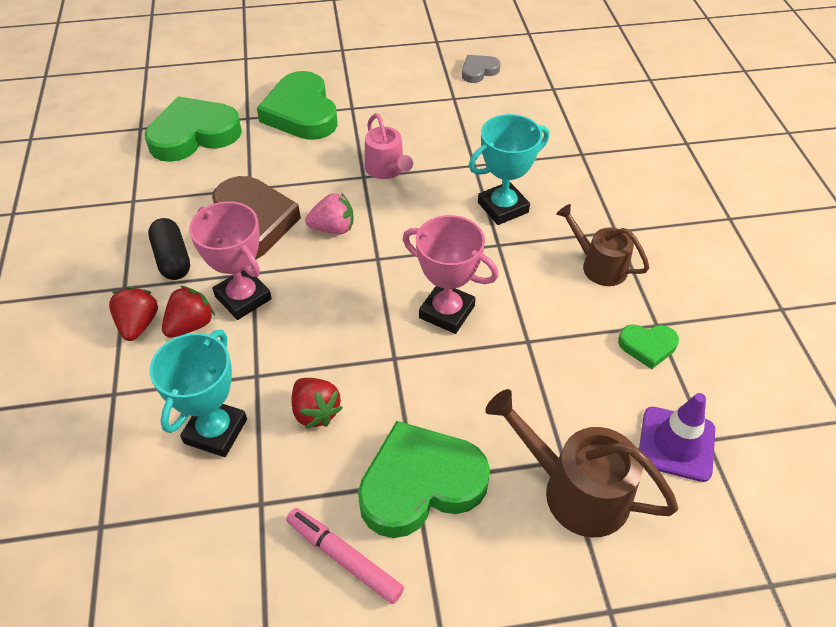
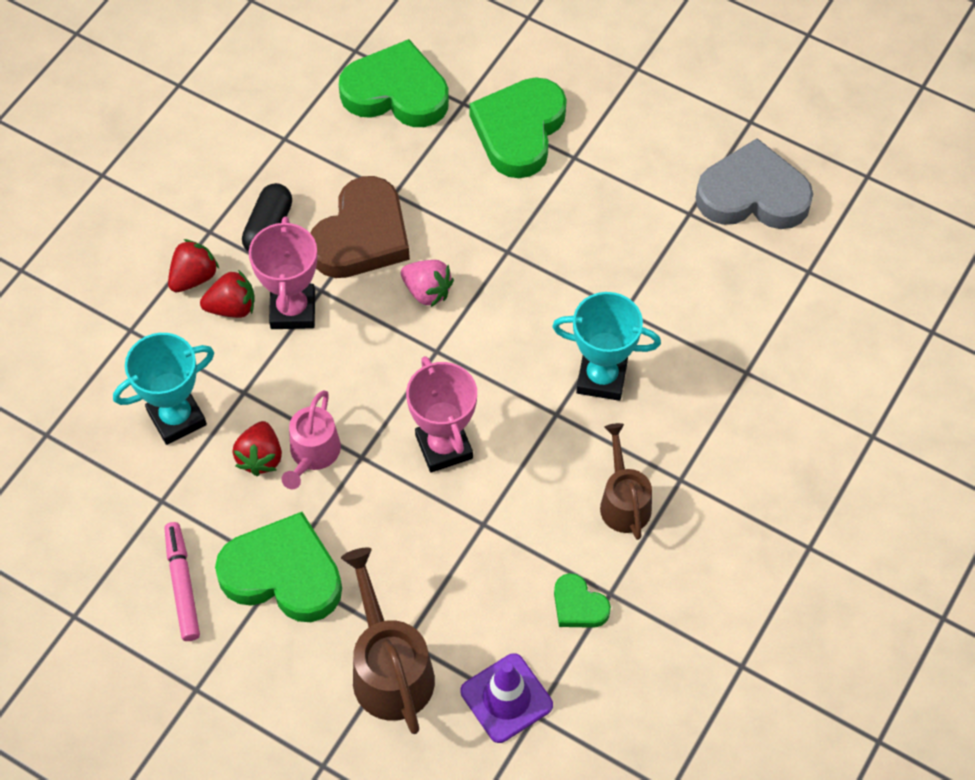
camera: 40 degrees right, 10 degrees up
(387, 169) = (536, 258): pink watering can -> pink watering can (313, 454)
(479, 71) = (753, 194): grey heart -> grey heart, size x2.03

